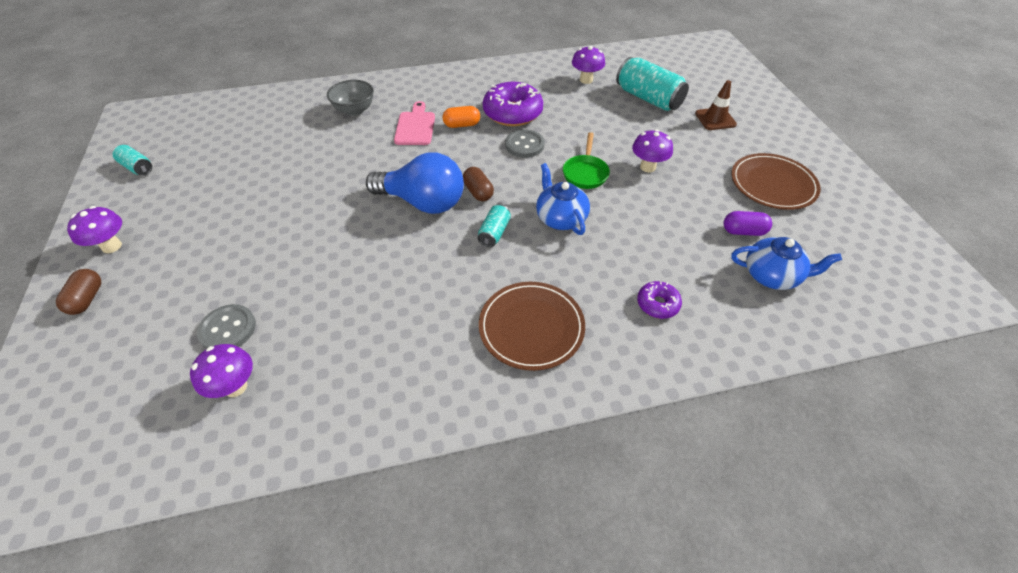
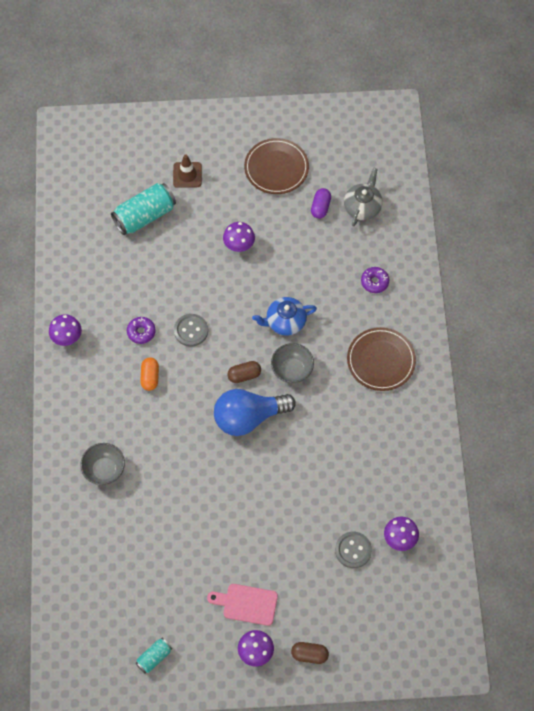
camera: 80 degrees left, 15 degrees up
(415, 127) = (144, 417): pink cutting board -> pink cutting board (246, 604)
(423, 202) = (248, 417): blue light bulb -> blue light bulb turned 135 degrees counterclockwise
(494, 233) = (292, 370): turquoise can -> grey bowl
(512, 113) = (141, 332): purple donut -> purple donut, size x0.52
(585, 173) = (237, 292): green pan -> none
(586, 80) = (101, 259): purple mushroom -> purple mushroom (67, 338)
(772, 275) = (362, 207): blue teapot -> grey teapot

